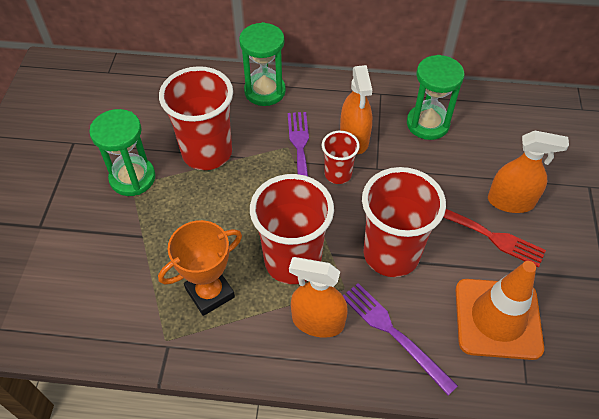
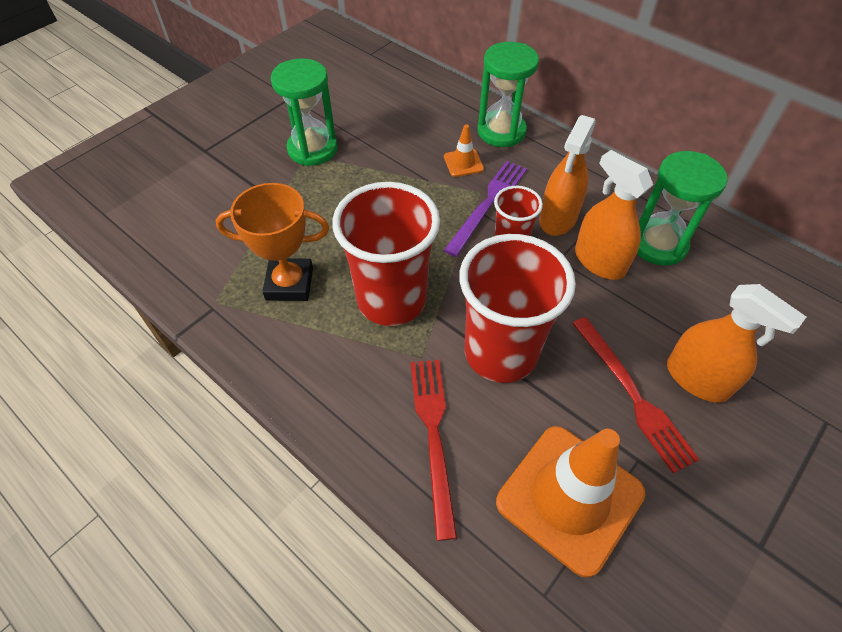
camera: 35 degrees right, 0 degrees up
(207, 152) = (397, 160): red cup -> none
(258, 130) = (463, 163): none -> orange traffic cone
(318, 321) = (365, 372): orange spray bottle -> orange spray bottle (599, 261)
(394, 334) = (433, 435): purple fork -> red fork

